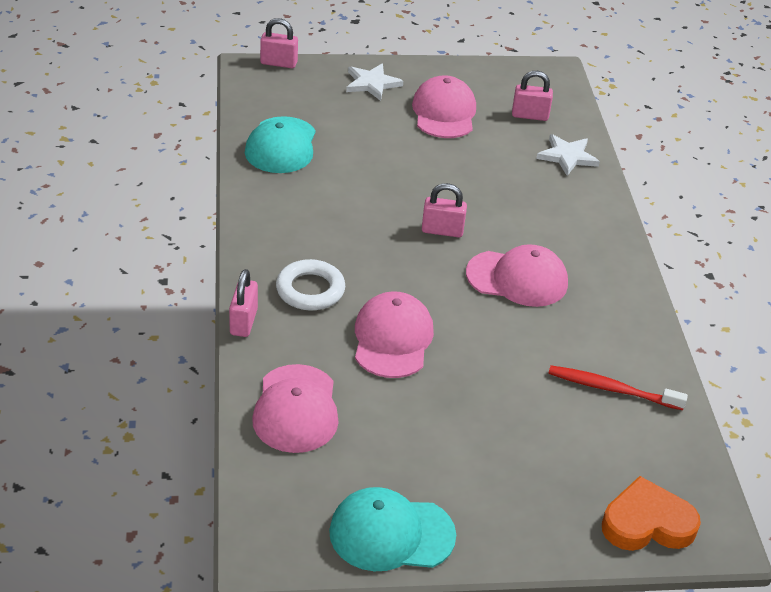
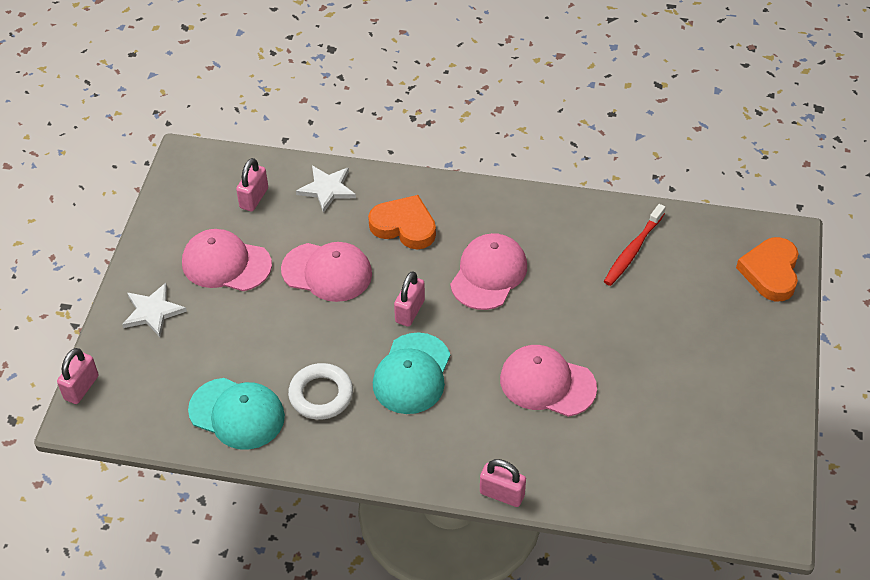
camera: 70 degrees left, 10 degrees up
(296, 409) = (621, 473): pink cap -> pink cap (327, 272)
(310, 290) = (469, 432): white ring -> white ring (321, 395)
(391, 533) = (764, 434): turquoise cap -> turquoise cap (412, 374)
(549, 212) = (404, 226): none -> orange heart

